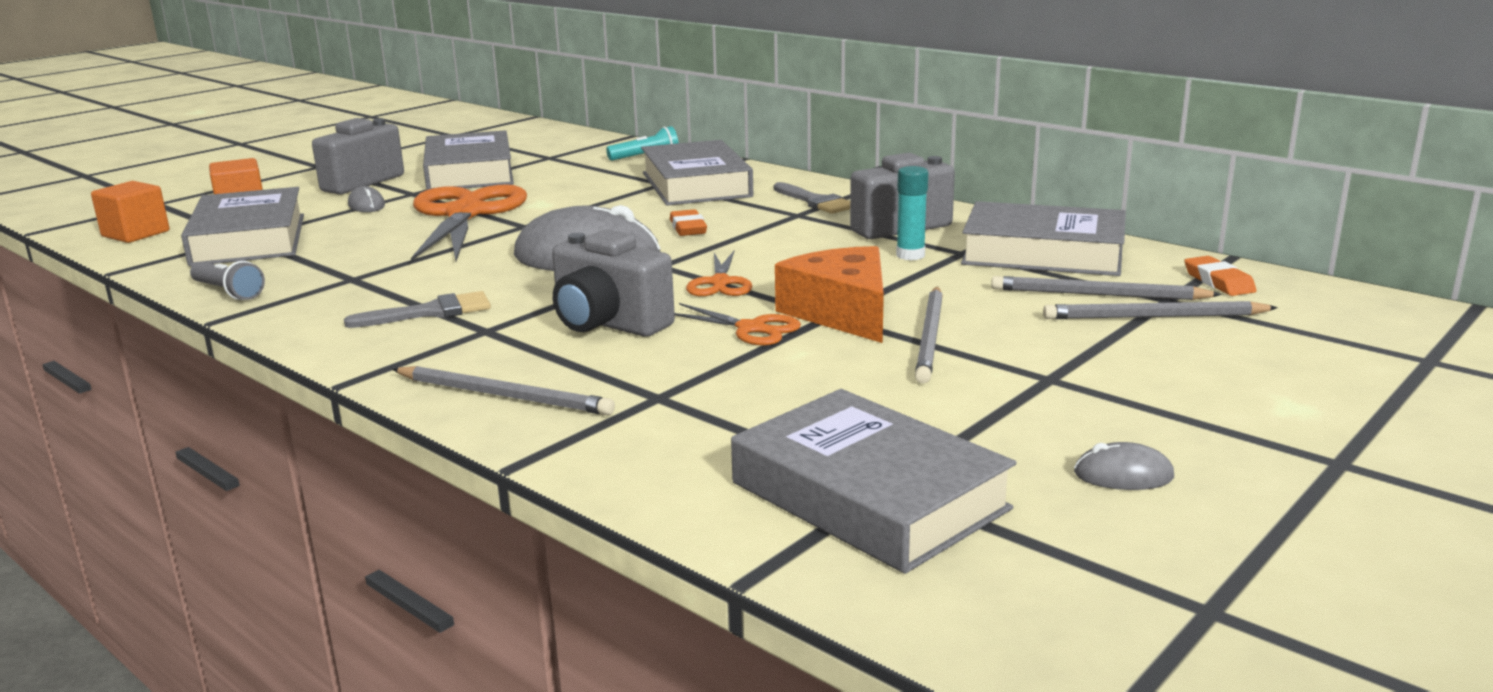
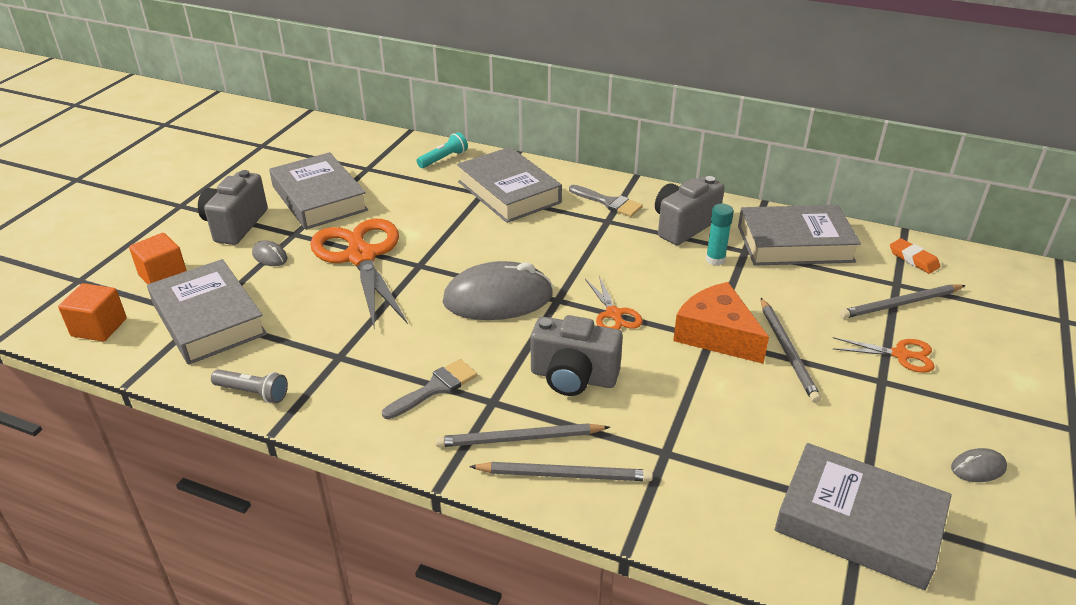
camera: 20 degrees left, 15 degrees up
(688, 228) = (543, 250): orange eraser -> none
(752, 329) = (672, 364): orange scissors -> orange scissors (901, 355)
(1097, 294) = (855, 285): grey pencil -> grey pencil (519, 439)

